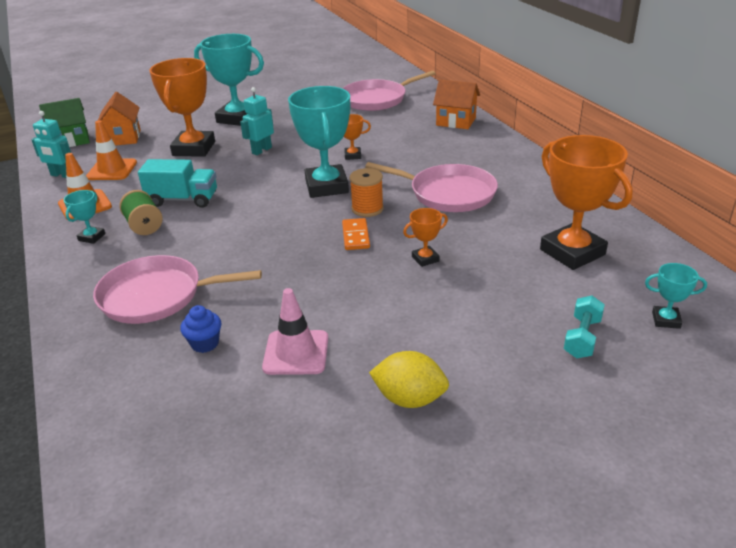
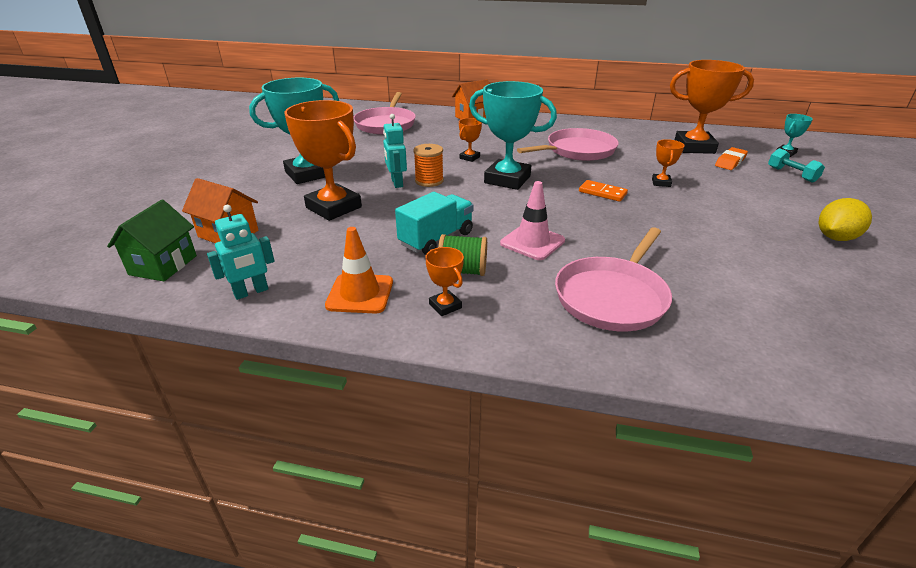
camera: 55 degrees left, 0 degrees up
(92, 237) = (445, 306): turquoise trophy -> orange trophy
(112, 170) = (299, 258): orange traffic cone -> none
(205, 343) = (716, 293): blue cupcake -> none
(296, 353) = (755, 259): pink traffic cone -> pink traffic cone (532, 242)
(367, 209) = (565, 178): orange spool -> orange spool (429, 181)
(558, 286) = (730, 162): none -> orange eraser

